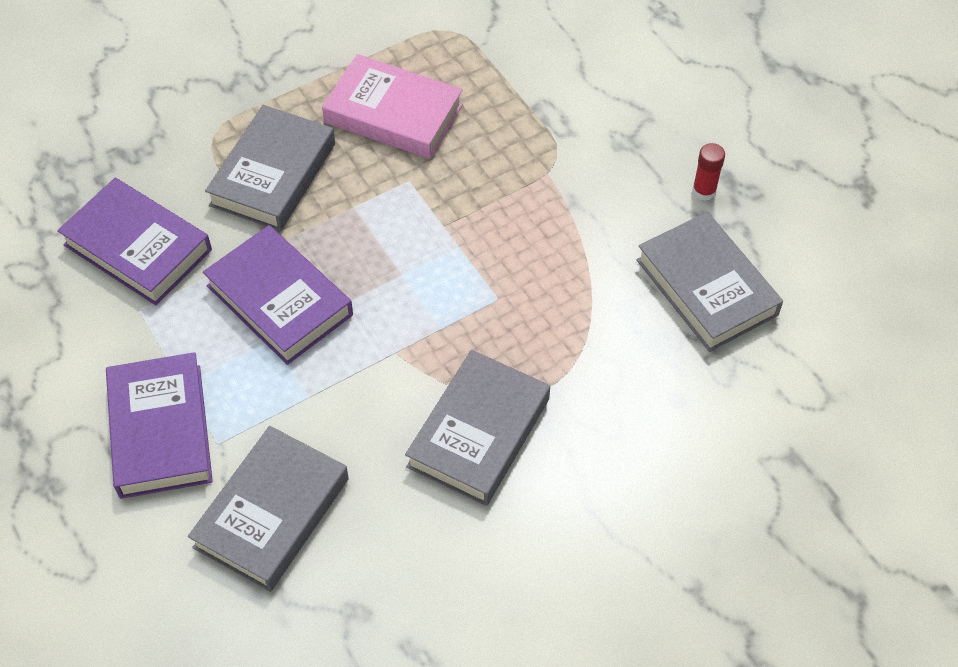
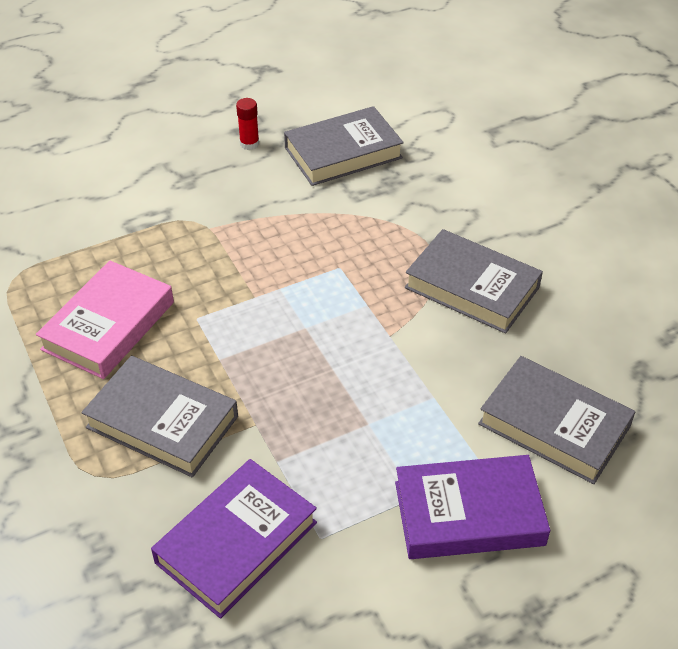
camera: 85 degrees left, 10 degrees down
(280, 300) = (323, 418): purple book -> none

